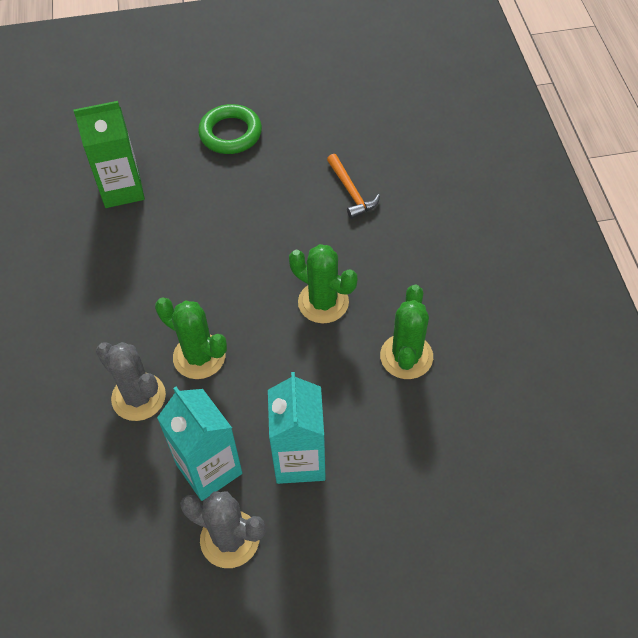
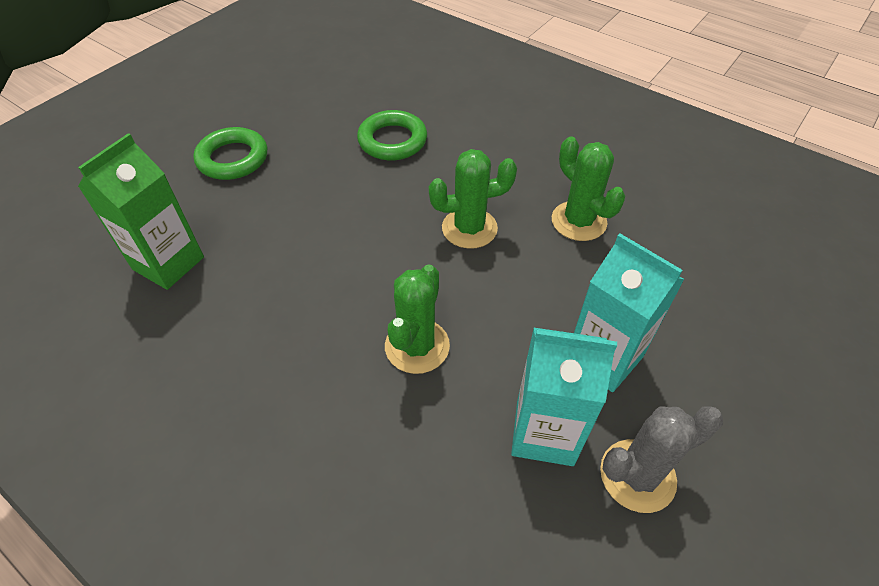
camera: 45 degrees left, 5 degrees down
(138, 397) = (401, 427): grey cactus -> none
(199, 356) = (417, 346): green cactus -> green cactus turned 60 degrees counterclockwise
(351, 192) = (392, 140): orange hammer -> green ring

